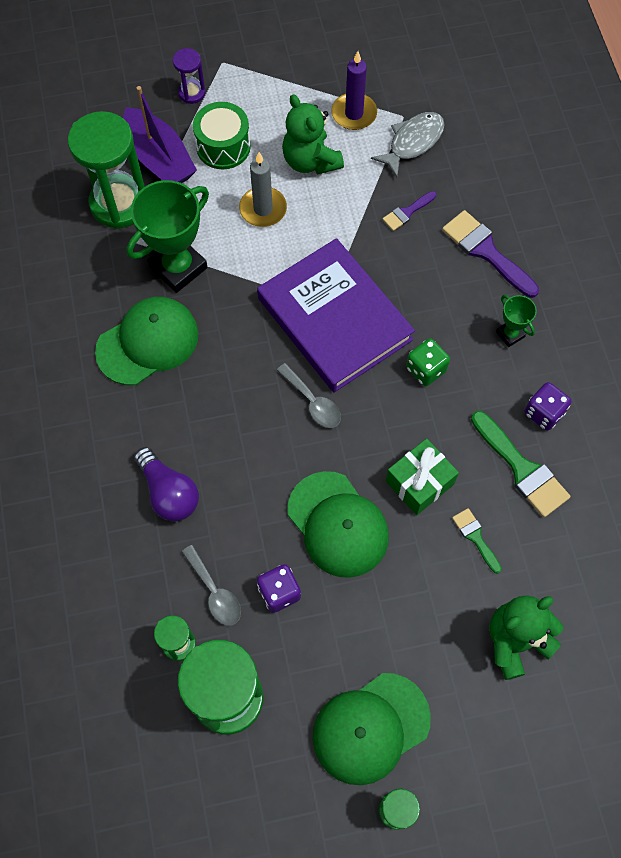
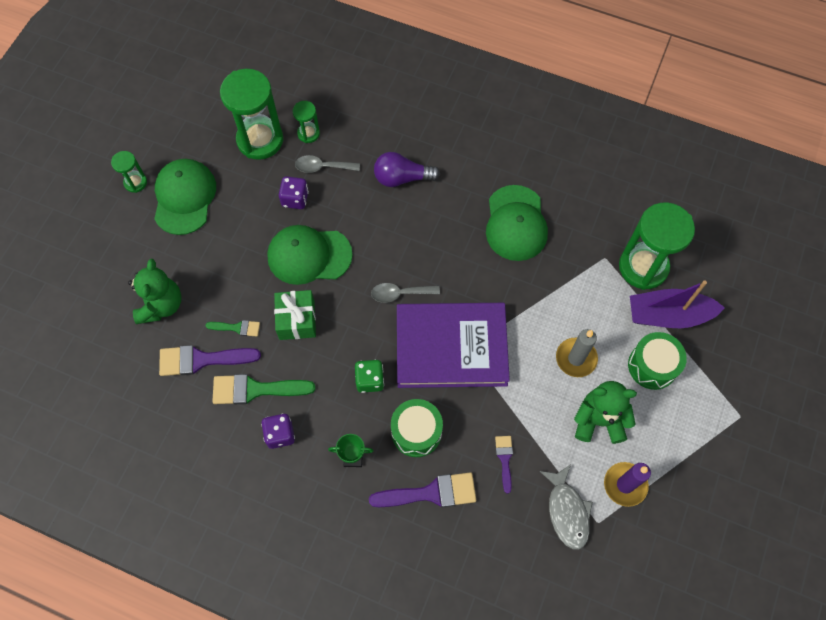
camera: 125 degrees right, 0 degrees up
(178, 267) = (562, 274): green trophy -> none
(191, 93) = (720, 374): purple hourglass -> none
(442, 297) = (416, 432): none -> green drum
(536, 546) = (202, 360): none -> purple brush

